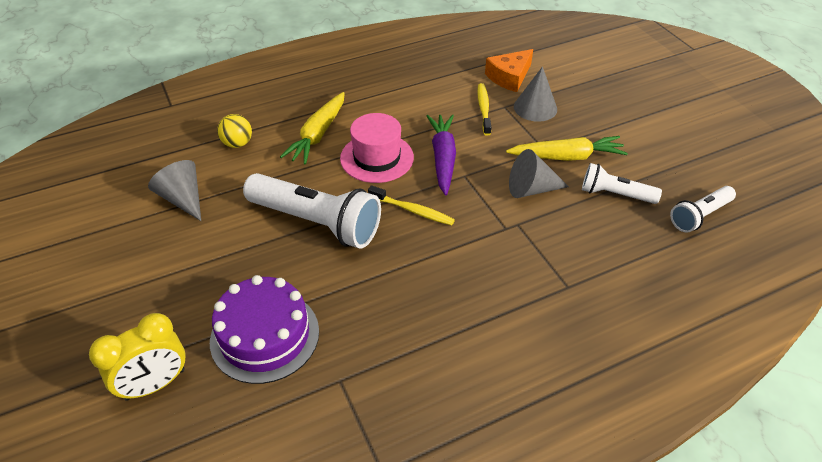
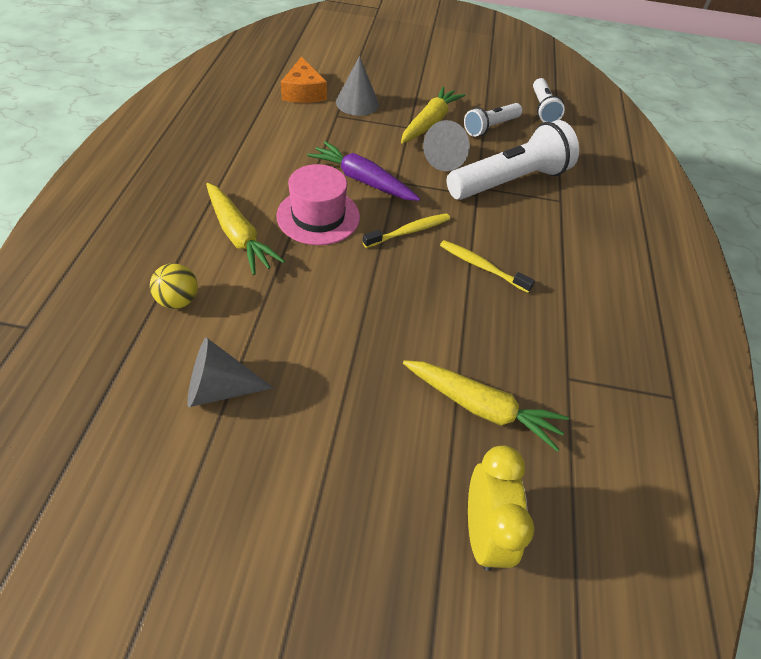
camera: 60 degrees left, 5 degrees up
(265, 336) = (481, 407): purple cake -> yellow carrot
(316, 222) = (364, 299): white flashlight -> white flashlight (509, 181)
(483, 109) = (327, 126): yellow toothbrush -> yellow toothbrush (482, 267)

